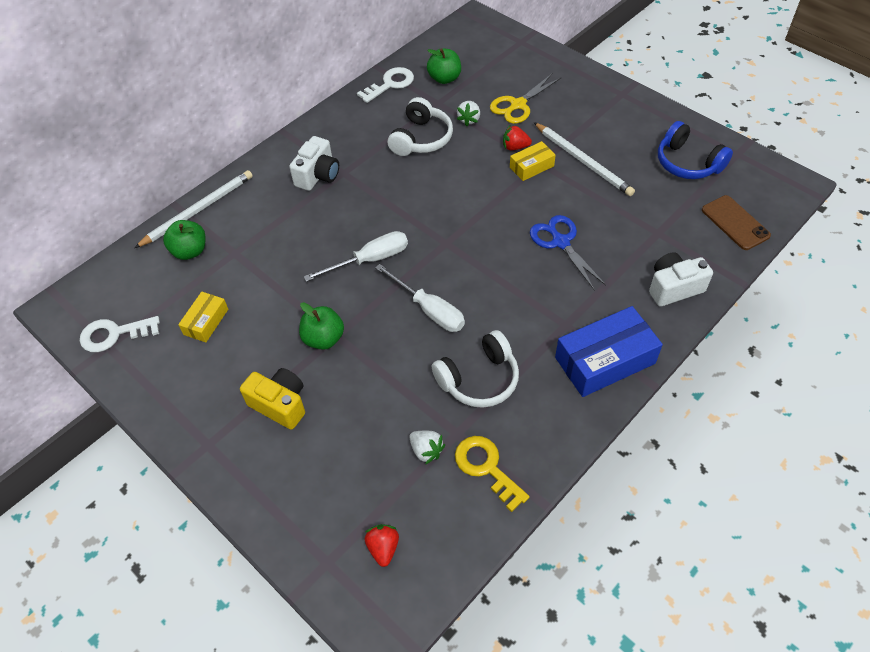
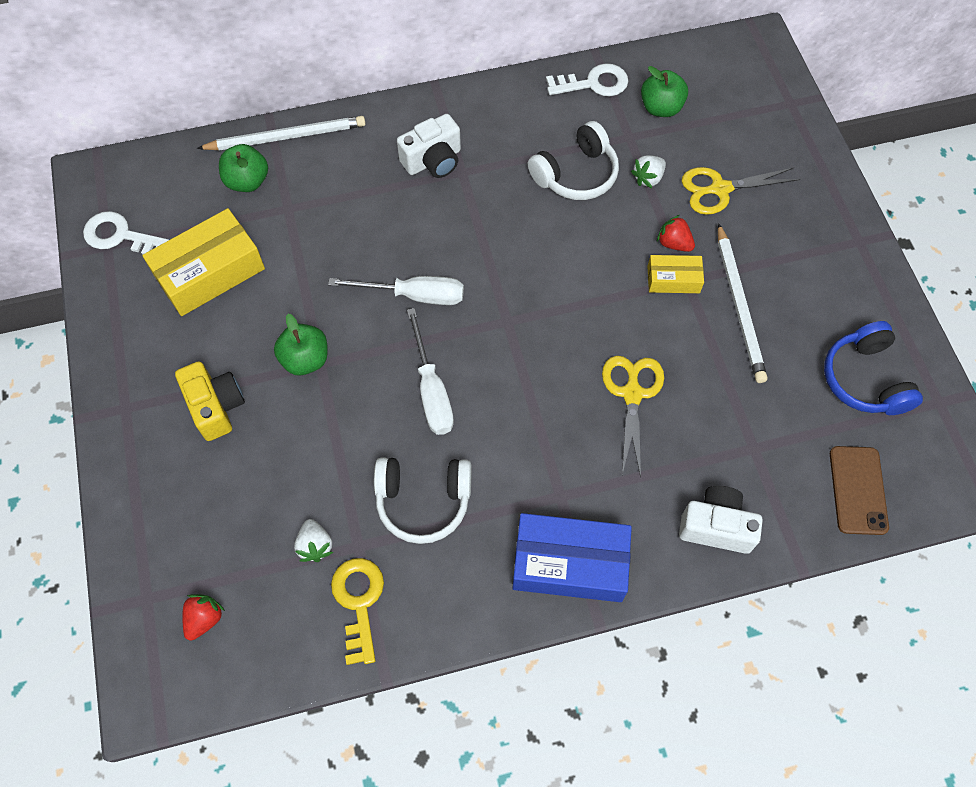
camera: 30 degrees right, 10 degrees up
(206, 322) = (209, 272): yellow box -> yellow box, size x1.87
(560, 242) = (632, 394): blue scissors -> yellow scissors

